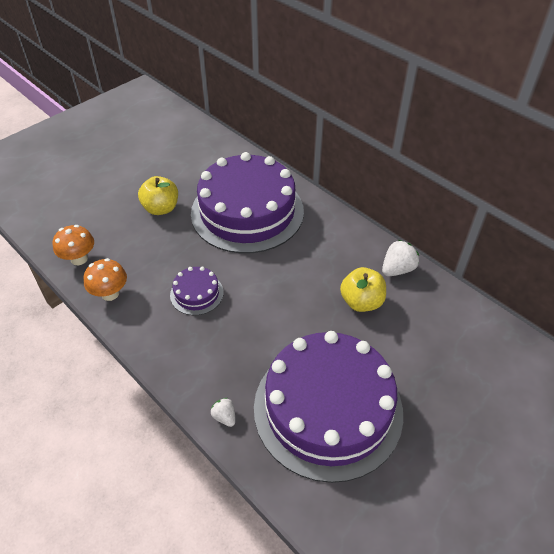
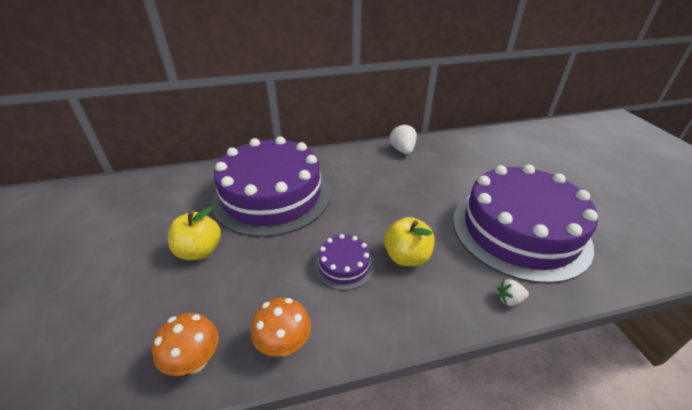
camera: 60 degrees left, 10 degrees down
(361, 302) = (422, 176): yellow apple -> yellow apple (406, 257)

